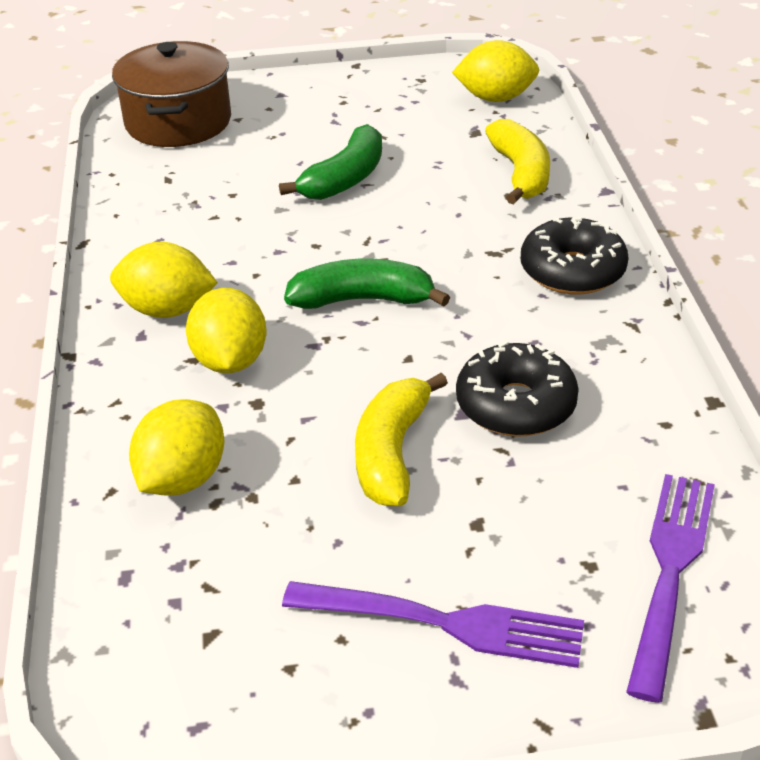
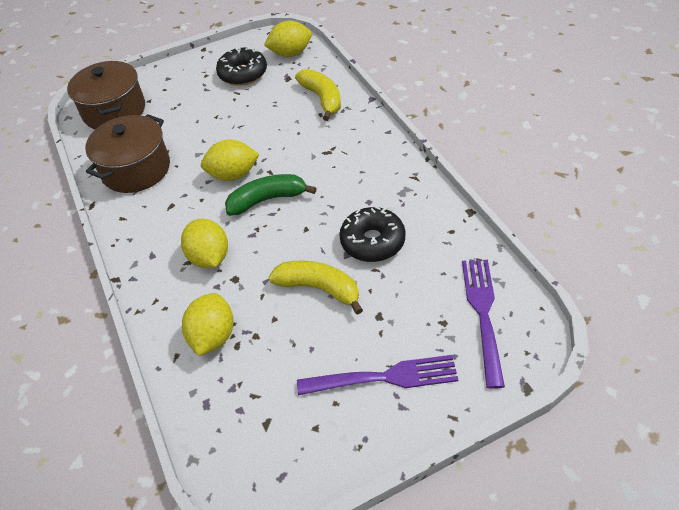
camera: 15 degrees left, 10 degrees up
(167, 310) = (160, 235): yellow lemon -> yellow lemon (233, 175)
(174, 209) = (136, 169): none -> brown pot
(345, 179) = (227, 125): green banana -> none
(391, 453) = (319, 288): yellow banana -> yellow banana turned 120 degrees clockwise
(572, 271) = (372, 153): black donut -> black donut (243, 74)

